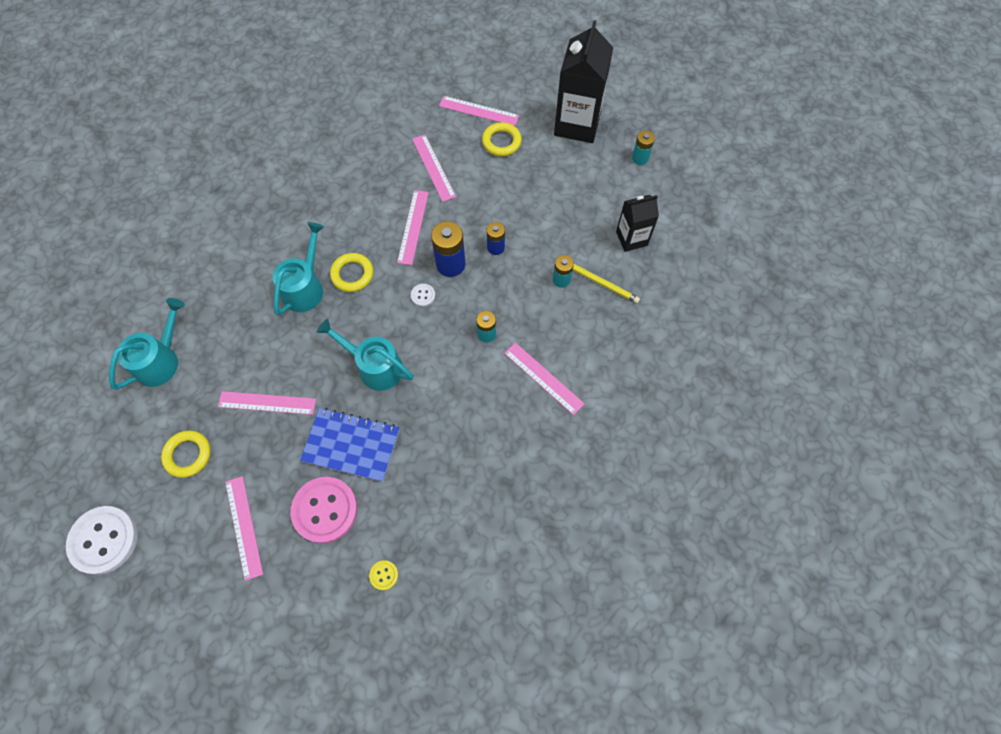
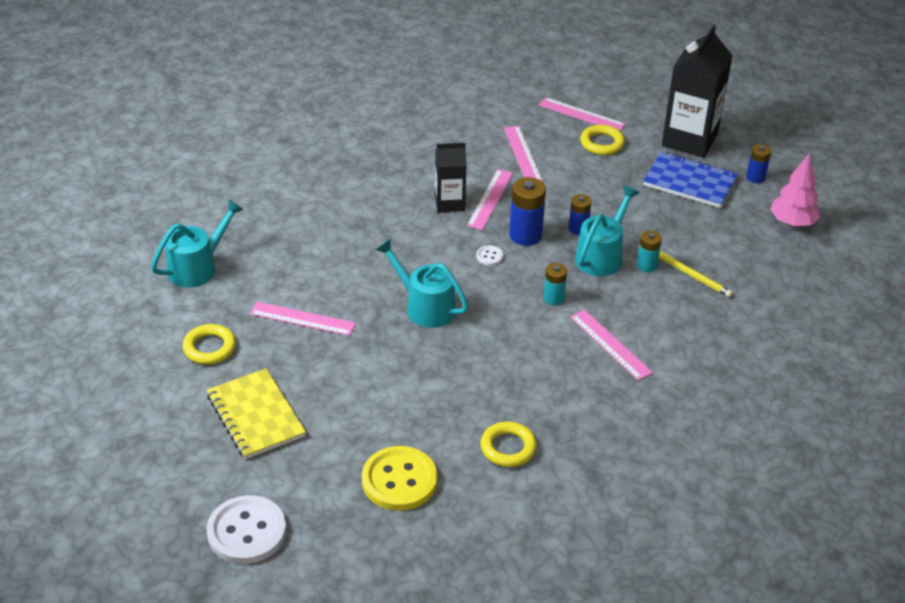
camera: 10 degrees right, 25 degrees down
(104, 540) = (106, 402): white button -> white button (246, 532)
(243, 527) = (256, 416): pink ruler -> yellow notebook
(305, 287) = (363, 231): turquoise watering can -> turquoise watering can (602, 256)
(325, 510) = (346, 416): pink button -> none
(351, 445) = (386, 367): blue notebook -> blue notebook (690, 182)
(352, 274) = (416, 228): yellow ring -> yellow ring (508, 448)
(384, 575) = (399, 480): yellow button -> yellow button, size x2.36
(631, 238) = (733, 243): black carton -> black carton (449, 203)
(640, 158) = (755, 177): turquoise battery -> blue battery
(678, 205) = (792, 222): none -> pink tree

